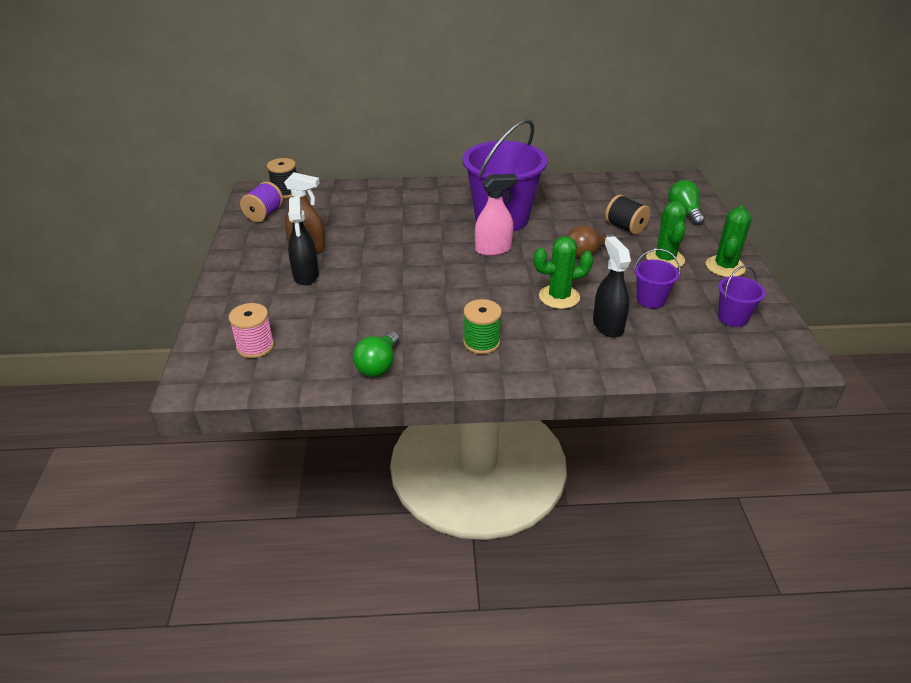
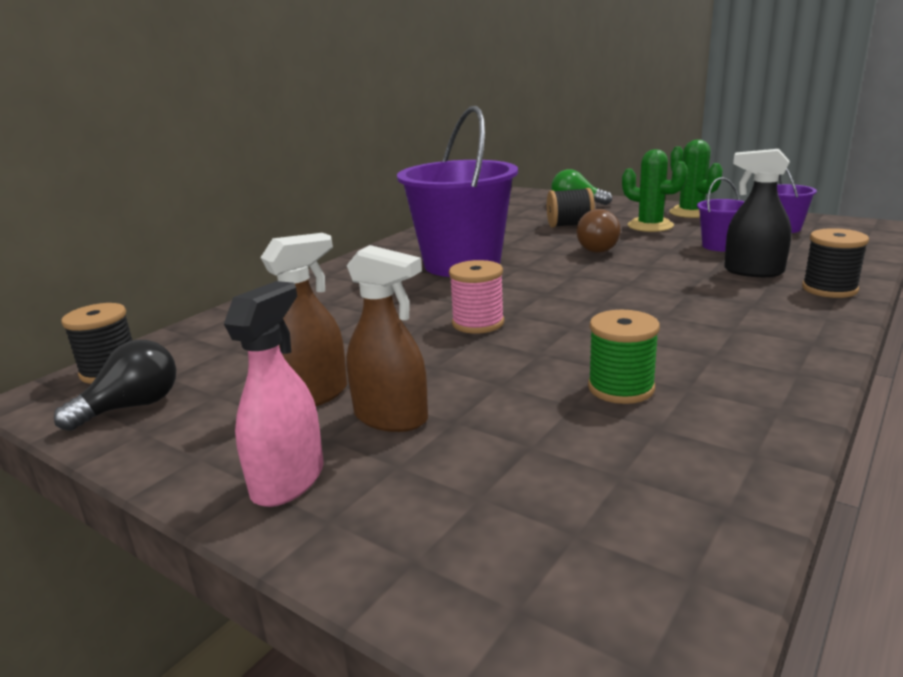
camera: 50 degrees left, 15 degrees down
(255, 346) = (564, 538): pink spool -> pink spool (478, 323)
(264, 214) = (132, 407): purple spool -> black light bulb
(306, 275) = (391, 418): black spray bottle -> brown spray bottle
(378, 365) = (737, 422): green light bulb -> none
(481, 342) = (734, 337): green spool -> green spool (621, 388)
(493, 249) = (523, 283): pink spray bottle -> pink spray bottle (288, 481)
(559, 297) = (670, 278): green cactus -> none
(604, 362) = (829, 289): none -> black spool

